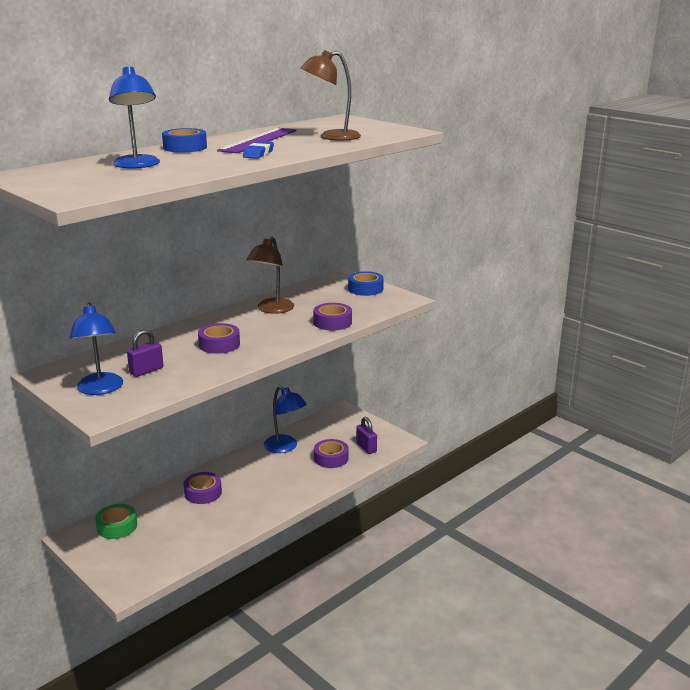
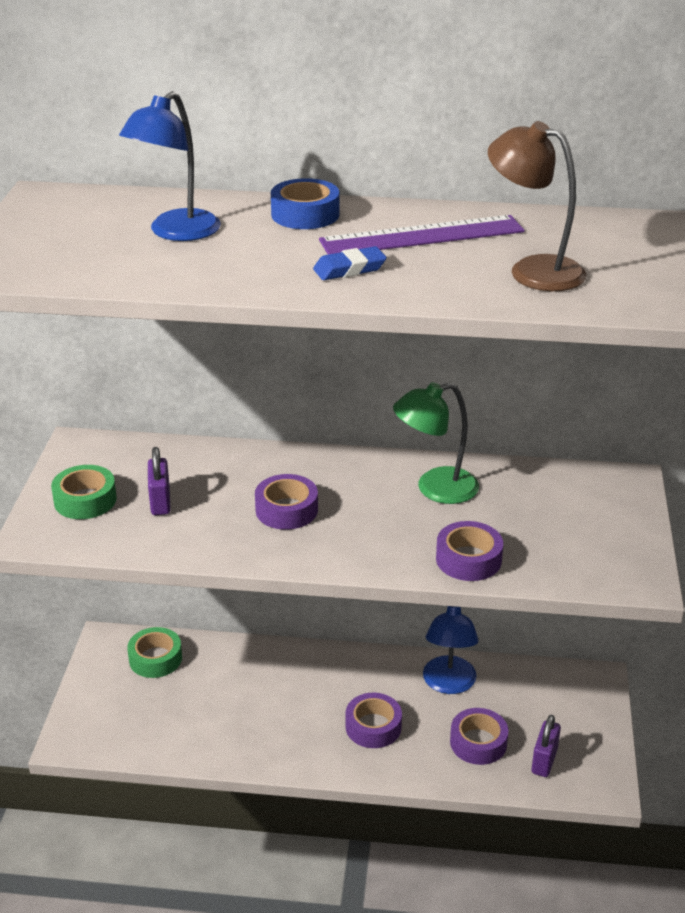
camera: 50 degrees right, 10 degrees up
(100, 389) = (85, 500): blue lamp -> green tape
(146, 371) = (160, 502): purple padlock -> purple padlock turned 75 degrees clockwise
(203, 493) = (281, 680): purple tape -> purple tape (373, 727)
(272, 309) = (435, 489): brown lamp -> green lamp
(365, 289) = (617, 525): blue tape -> none

